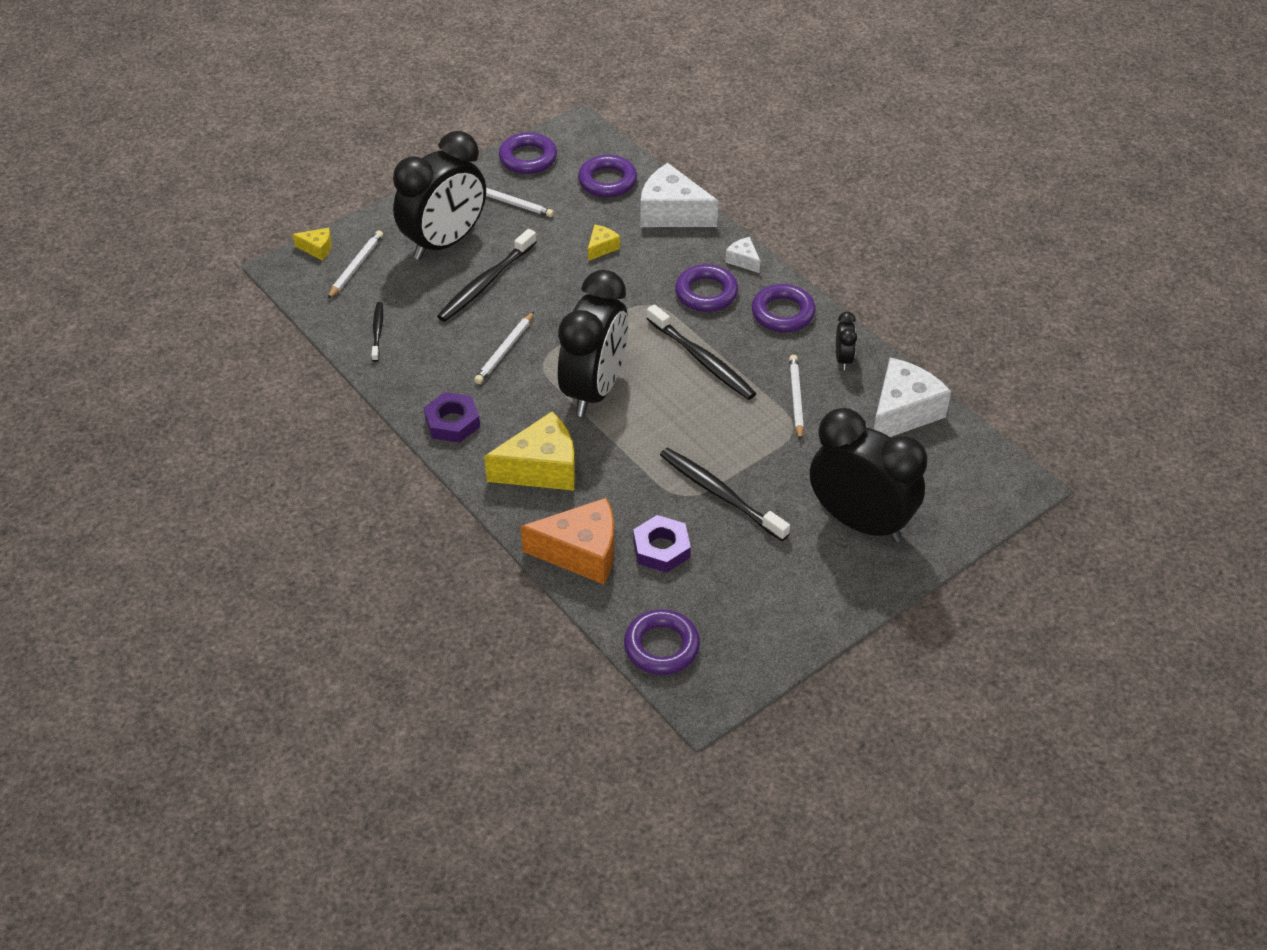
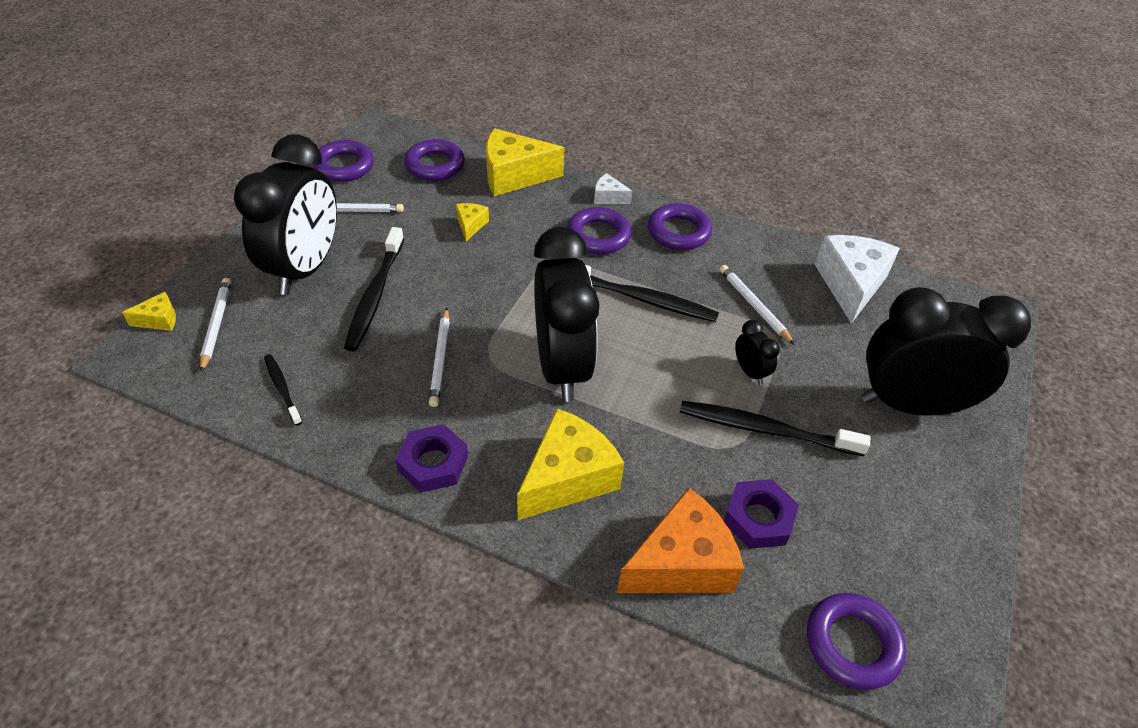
camera: 30 degrees left, 0 degrees up
(672, 213) = (514, 176): white cheese -> yellow cheese
(843, 359) = (762, 255): black clock -> black clock (750, 372)

